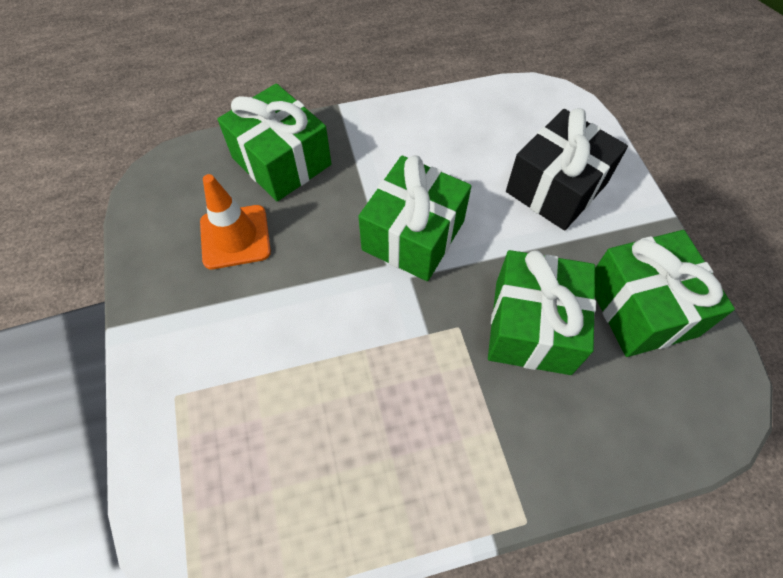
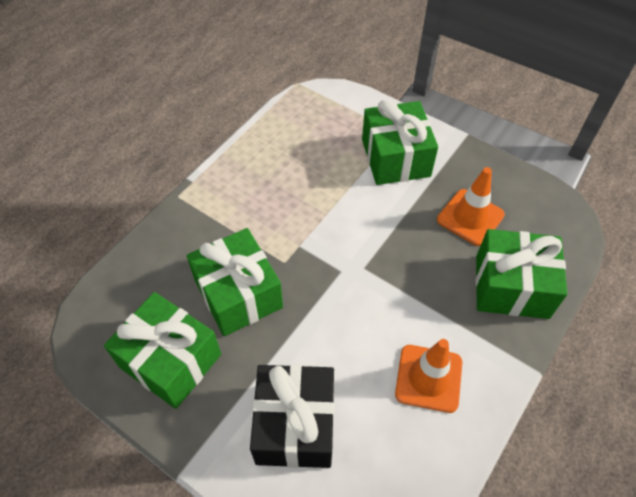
camera: 140 degrees right, 5 degrees down
(413, 235) = (365, 300): green gift -> green gift (395, 158)
(422, 150) = (428, 378): none -> orange traffic cone

